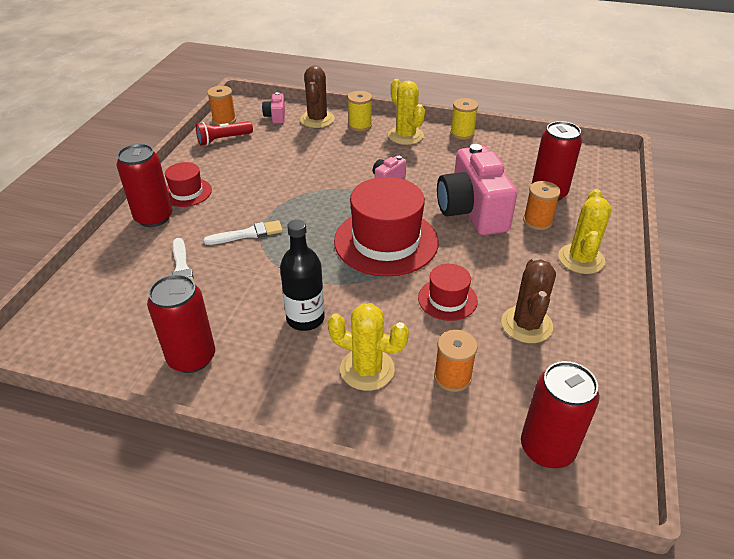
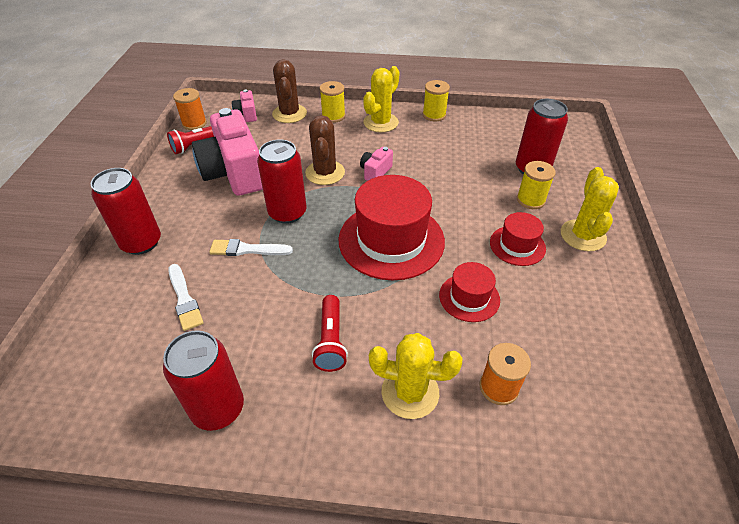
camera: 10 degrees left, 5 degrees up
(187, 192) = (171, 209): red hat -> red hat (517, 245)
(247, 234) = (247, 249): white brush -> white brush turned 150 degrees counterclockwise
(305, 318) = (331, 341): black bottle -> red flashlight
(405, 136) = (381, 122): yellow cactus -> yellow cactus turned 75 degrees clockwise
(472, 211) = (466, 197): pink camera -> pink camera (234, 173)
(526, 325) = (553, 315): brown cactus -> brown cactus (325, 173)
(537, 221) = (530, 200): orange spool -> yellow spool
(547, 448) = (615, 456): red can -> red can (287, 213)

